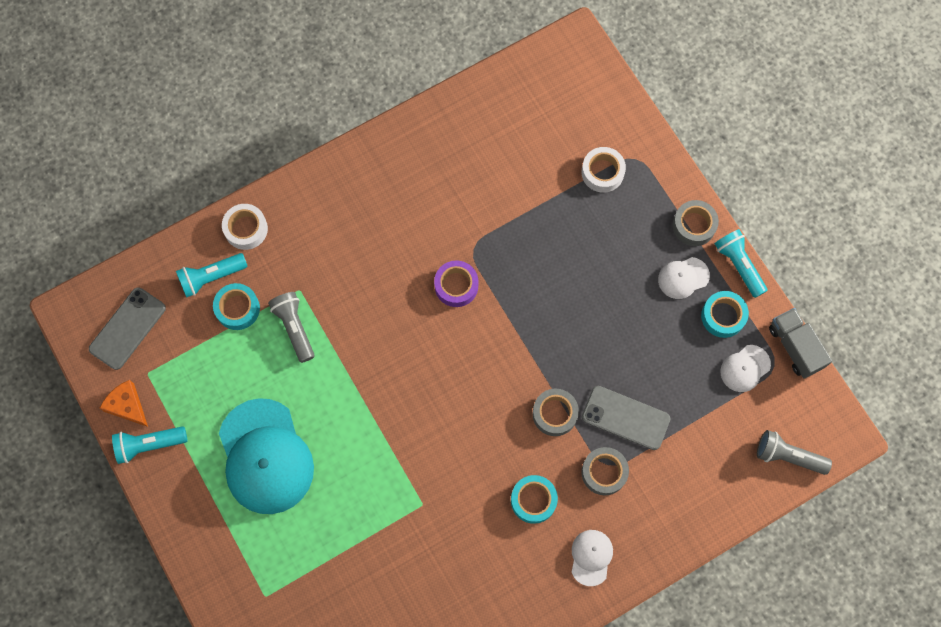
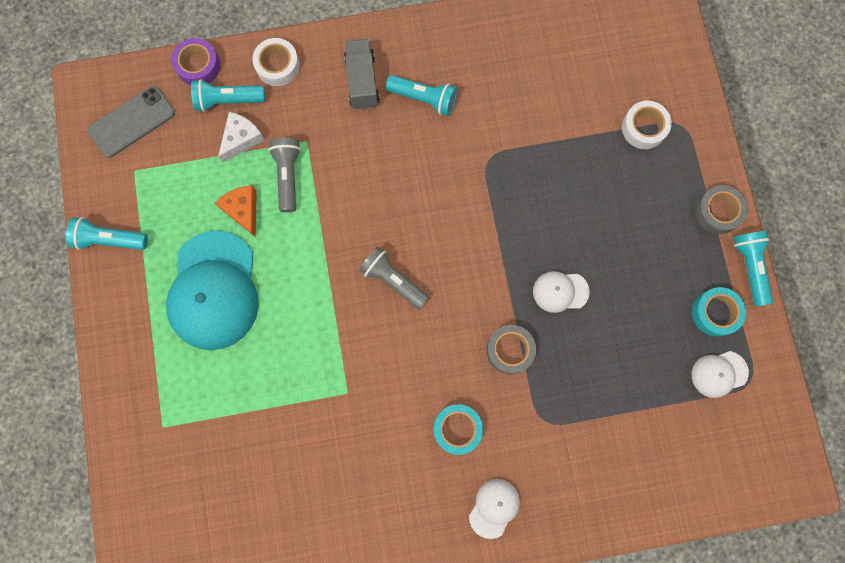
camera: 20 degrees right, 5 degrees up
(127, 406) = (104, 195): orange cheese -> orange cheese (243, 210)
(237, 308) = (241, 139): turquoise tape -> white cheese
(394, 214) = (424, 99): none -> turquoise flashlight
(456, 286) = (458, 190): purple tape -> purple tape (198, 66)
(604, 472) = (538, 427): grey tape -> none
(625, 417) = (579, 380): grey phone -> none
(683, 278) = (688, 260): white cap -> white cap (560, 291)
(788, 456) = (732, 479): grey flashlight -> grey flashlight (393, 280)
(795, 347) = (778, 370): grey truck -> grey truck (362, 81)

